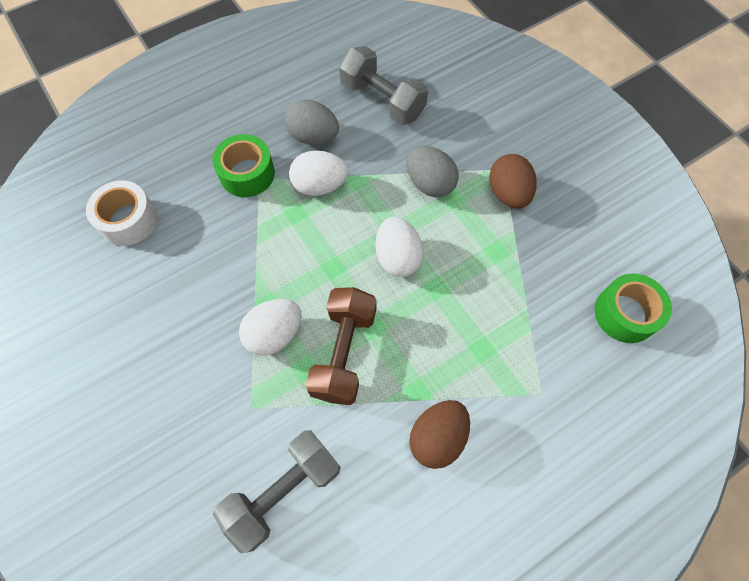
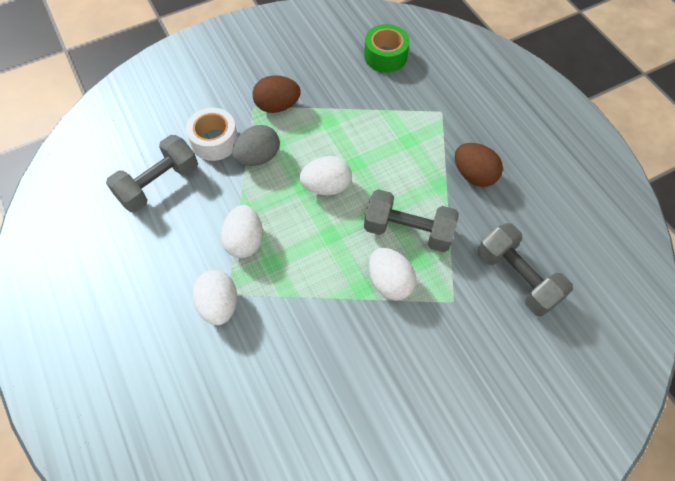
camera: 85 degrees left, 5 degrees down
(128, 220) = (255, 422): white tape -> white tape (214, 141)
(247, 173) = (219, 305): green tape -> white egg
(313, 137) = (187, 244): grey egg -> none
(344, 353) = (408, 231): brown dumbbell -> grey dumbbell

